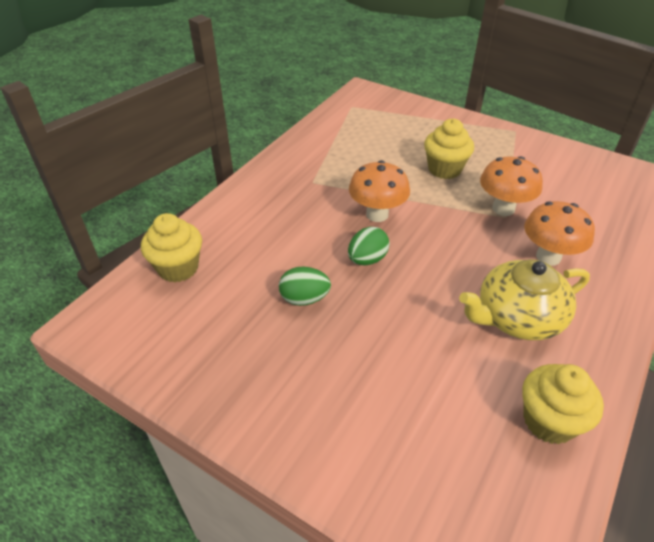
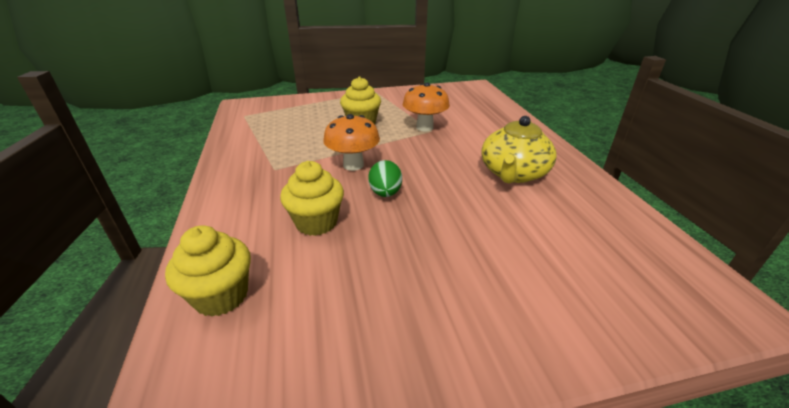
camera: 45 degrees left, 10 degrees down
(304, 299) = (376, 243): green egg -> none
(548, 257) = (481, 138): orange mushroom -> none
(549, 421) = (605, 212): yellow cupcake -> yellow cupcake (316, 222)

